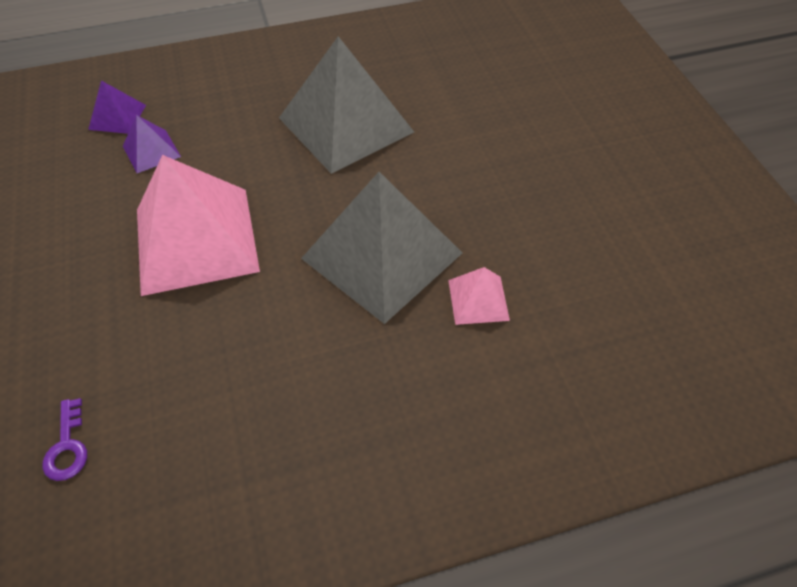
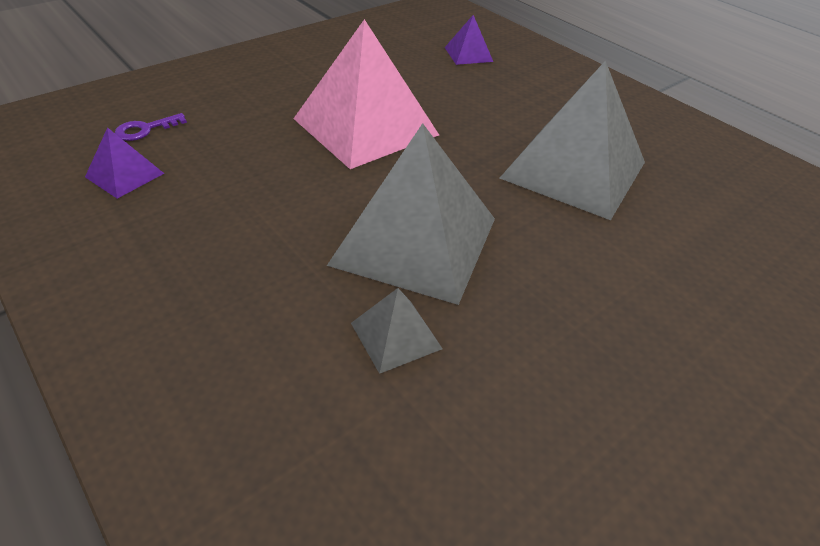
camera: 65 degrees right, 10 degrees down
(151, 151) = (445, 78): purple pyramid -> purple pyramid (124, 175)
(478, 300) = (396, 335): pink pyramid -> grey pyramid

